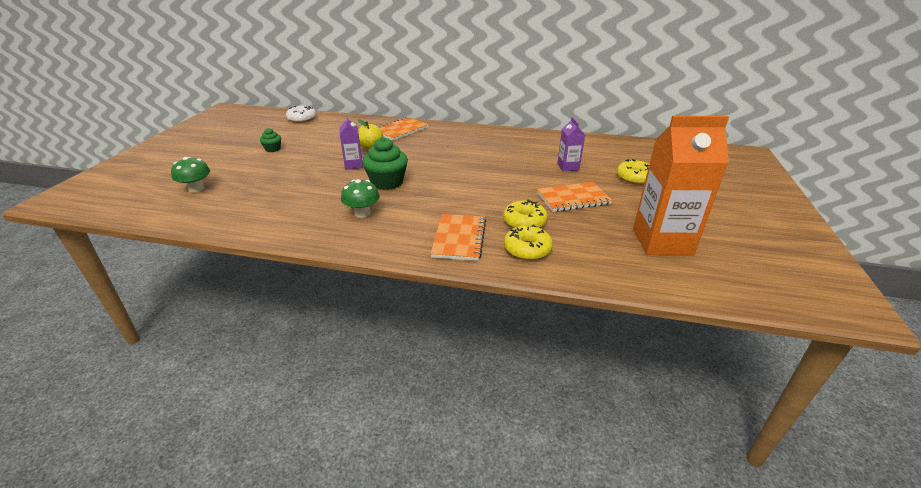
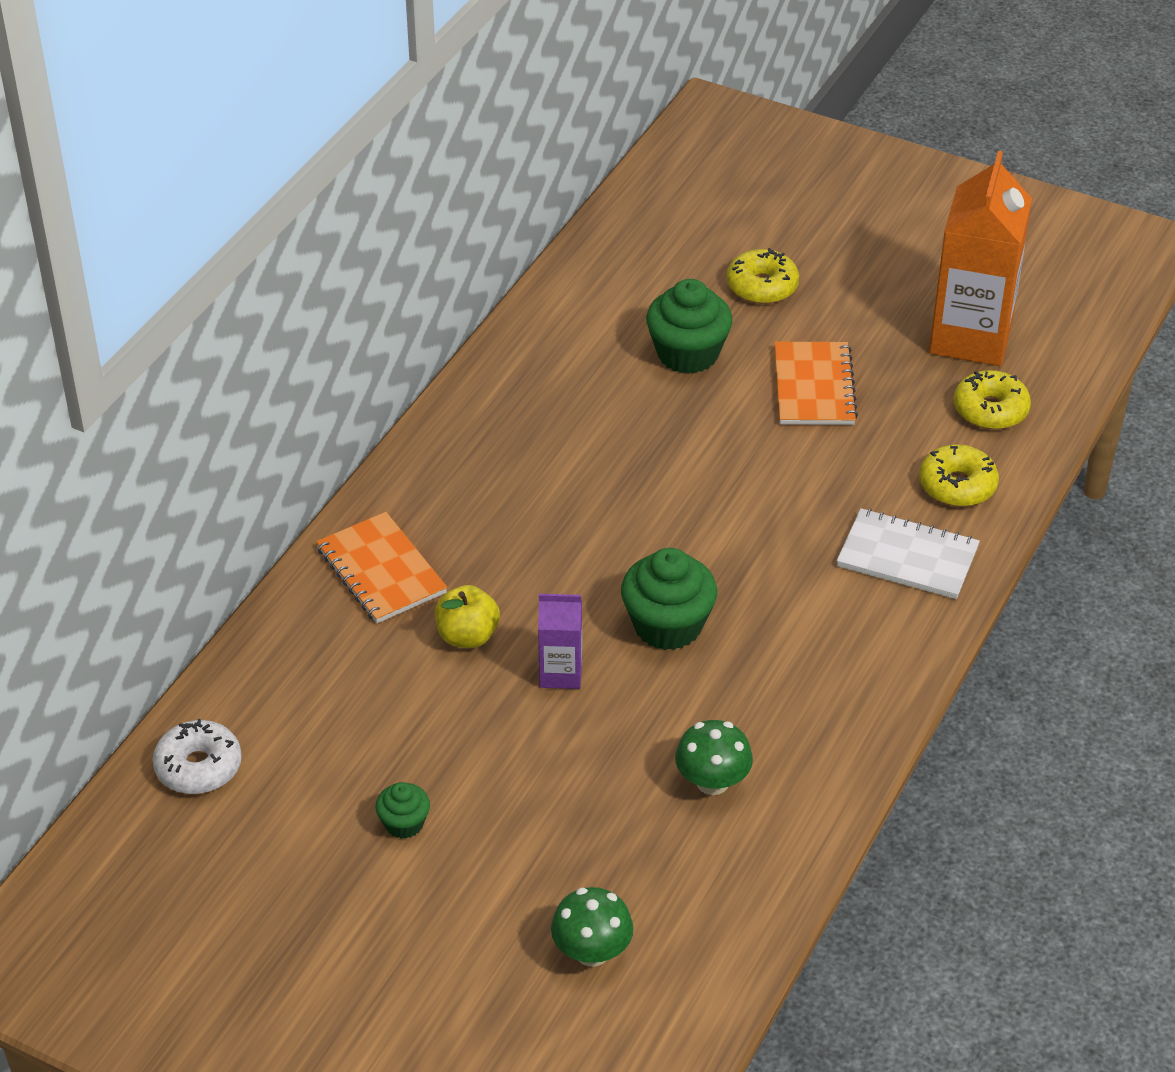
camera: 75 degrees left, 10 degrees up
(362, 213) = (786, 673): green mushroom -> green mushroom (712, 782)
(459, 238) = (907, 557): orange notebook -> white notebook
(524, 222) = (875, 467): yellow donut -> yellow donut (990, 410)
(568, 167) = (687, 354): purple carton -> green cupcake

